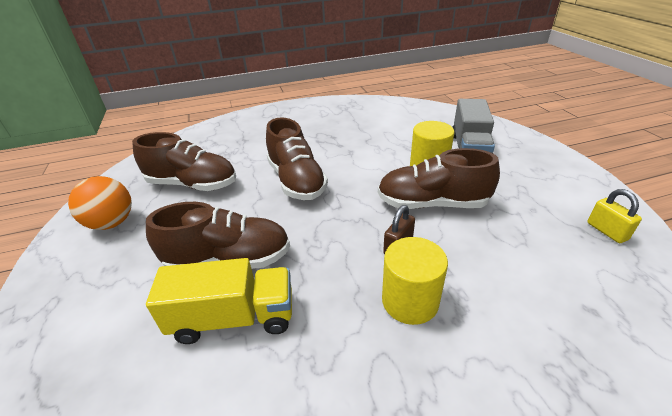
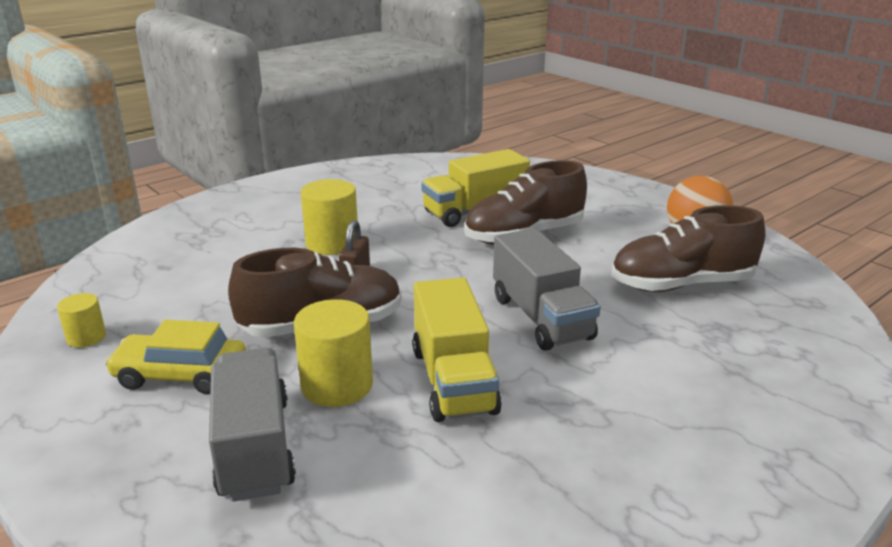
camera: 155 degrees right, 10 degrees down
(296, 181) = (541, 318): brown shoe -> grey truck
(369, 158) = (453, 380): none -> yellow truck
(519, 189) = (180, 375): none -> yellow car
(606, 231) = (86, 337): yellow padlock -> yellow cylinder

